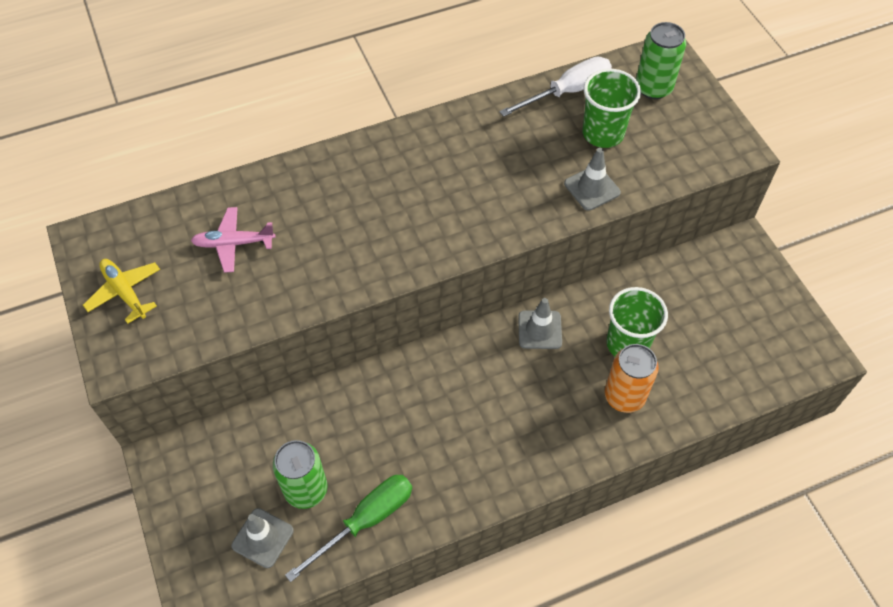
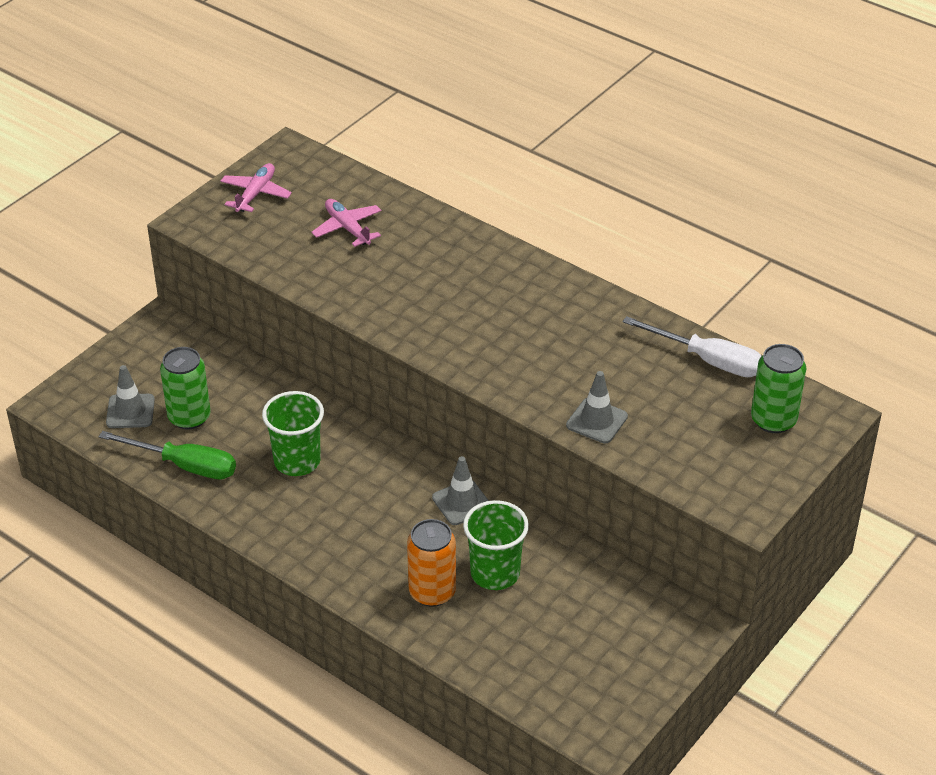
camera: 60 degrees right, 15 degrees down
(125, 292) = (256, 194): yellow plane -> pink plane
(603, 133) = (675, 404): green cup -> green cup (297, 461)

